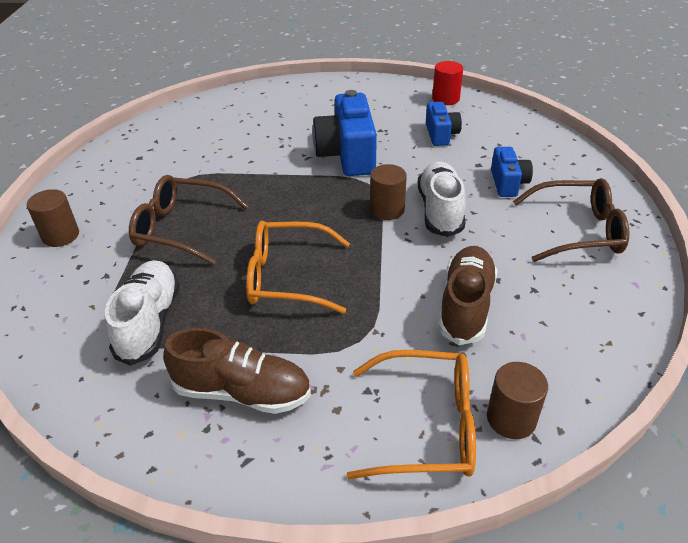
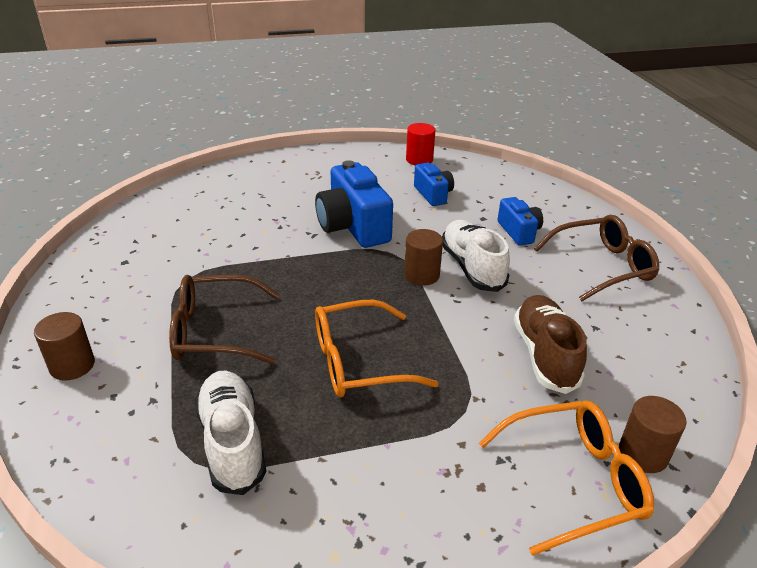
camera: 20 degrees left, 5 degrees down
(242, 392) = (376, 493): brown shoe -> none

